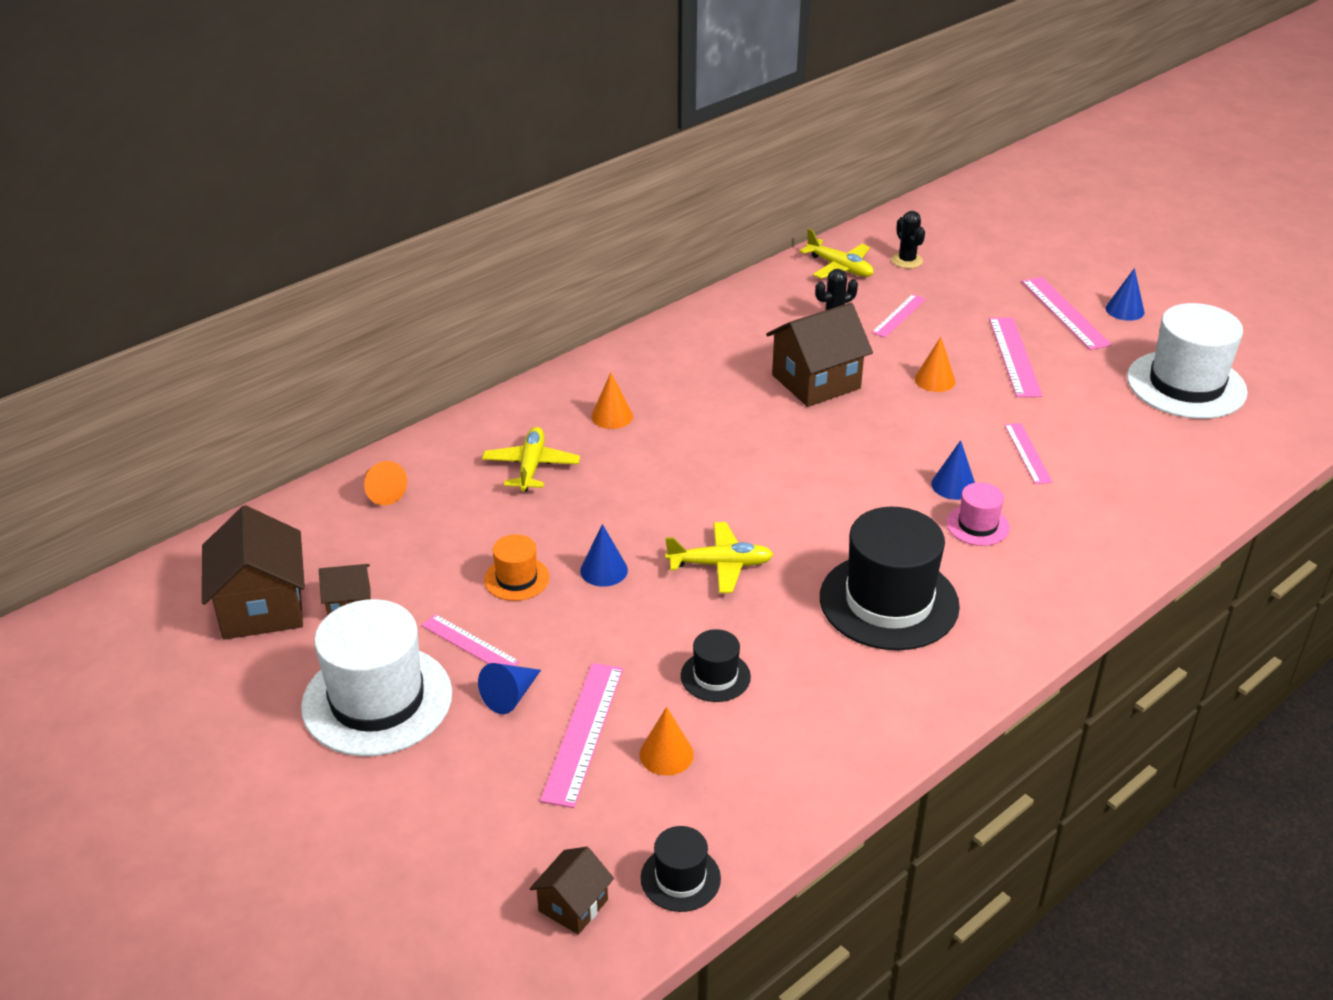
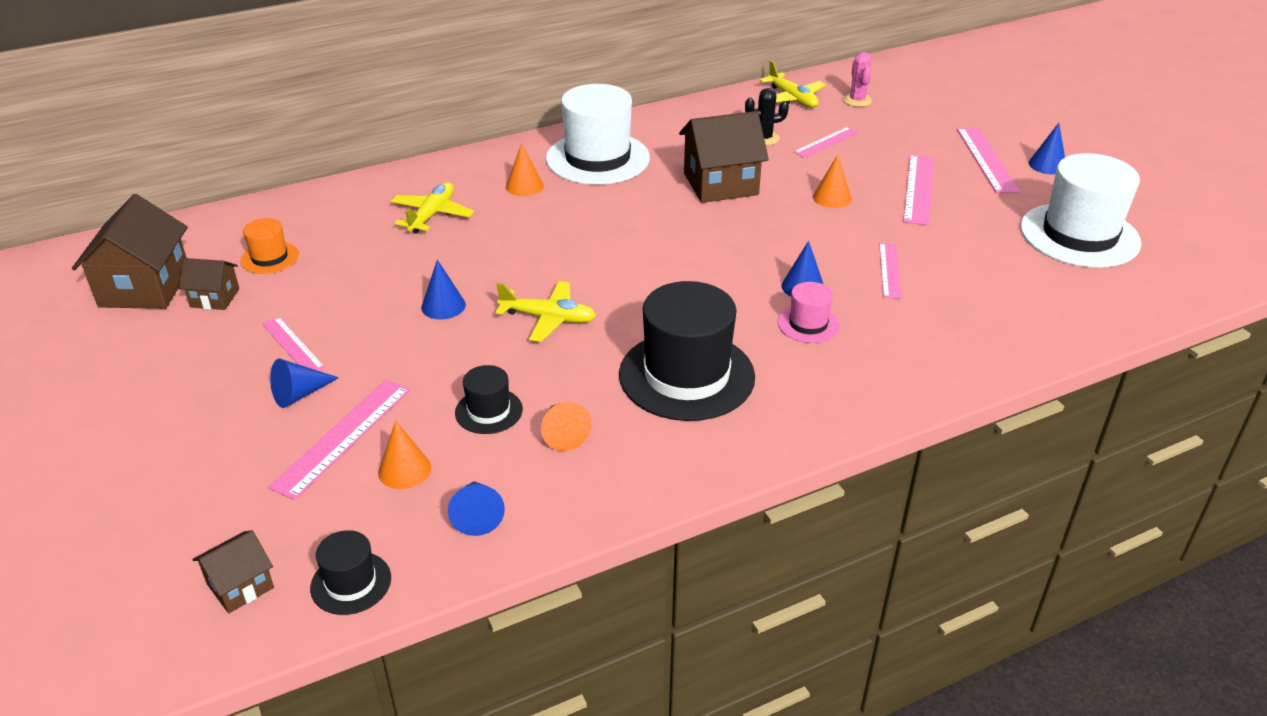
camera: 15 degrees right, 0 degrees up
(377, 700) = (187, 377): white hat -> white hat (597, 158)
(382, 492) = (298, 216): orange cone -> orange cone (562, 433)
(516, 578) = (365, 300): orange hat -> orange hat (269, 258)
(764, 785) = (477, 515): none -> blue cone
(907, 260) = (857, 100): black cactus -> pink cactus

